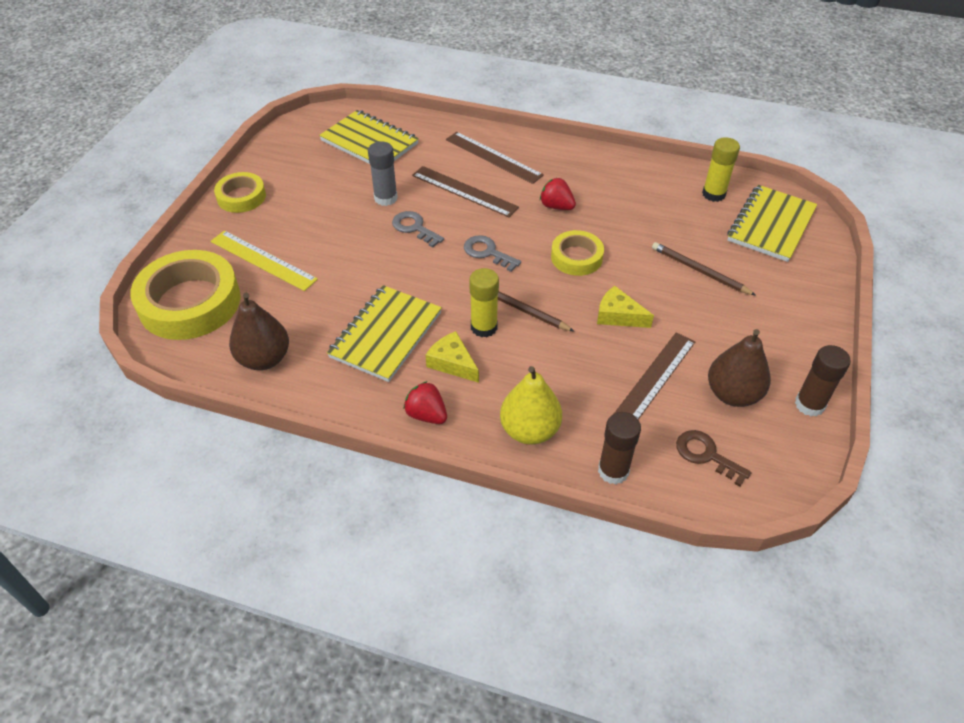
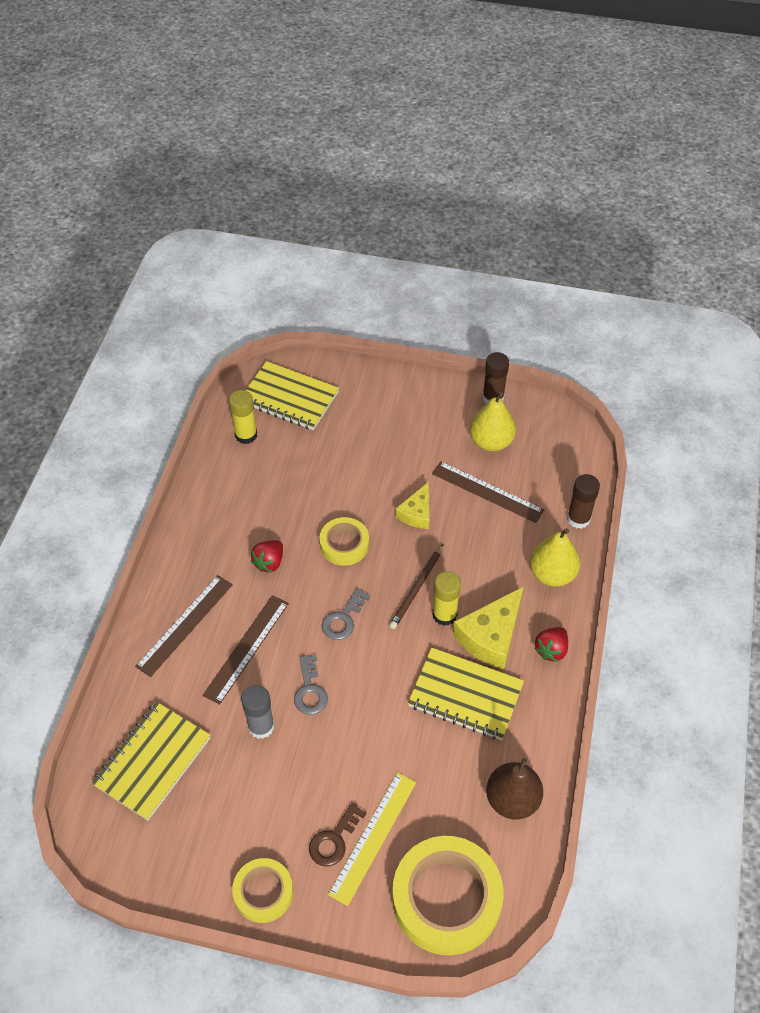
camera: 95 degrees left, 5 degrees up
(414, 228) = (310, 690): grey key -> grey key turned 45 degrees counterclockwise
(452, 363) = (491, 636): yellow cheese -> yellow cheese, size x1.63
(699, 271) = (354, 453): brown pencil -> none
(706, 455) = (552, 462): brown key -> brown key (334, 840)
(732, 394) = (491, 442): brown pear -> yellow pear

